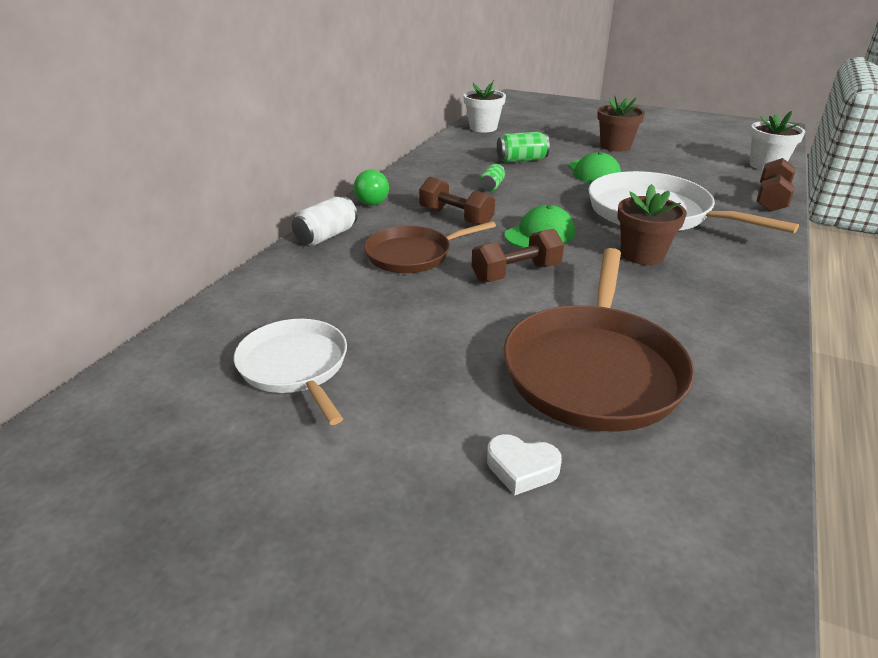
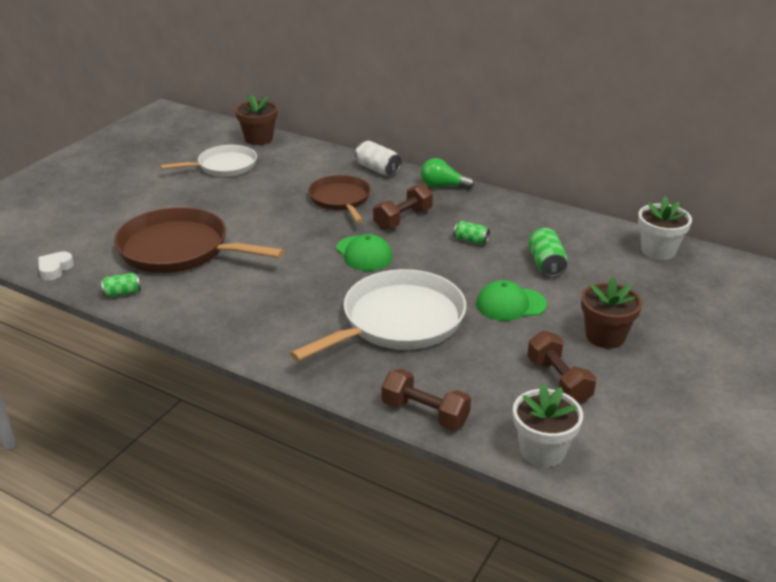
camera: 95 degrees right, 0 degrees up
(516, 273) = (302, 236): brown dumbbell -> brown dumbbell (558, 381)
(521, 469) = (117, 219): white heart -> white heart (55, 269)
(642, 254) = (315, 296): brown flower pot -> brown flower pot (259, 139)
(744, 404) = (122, 293): none -> green can

